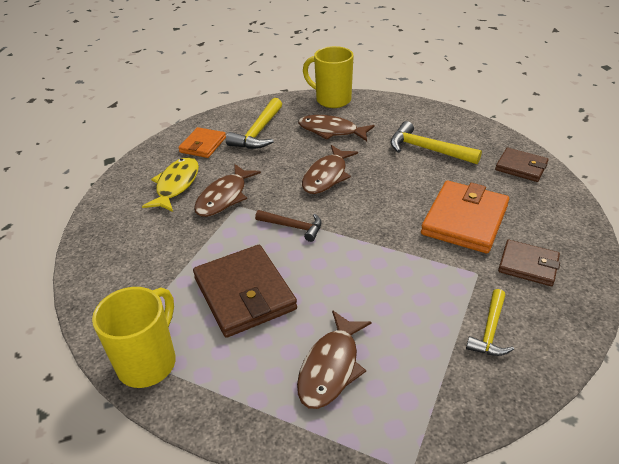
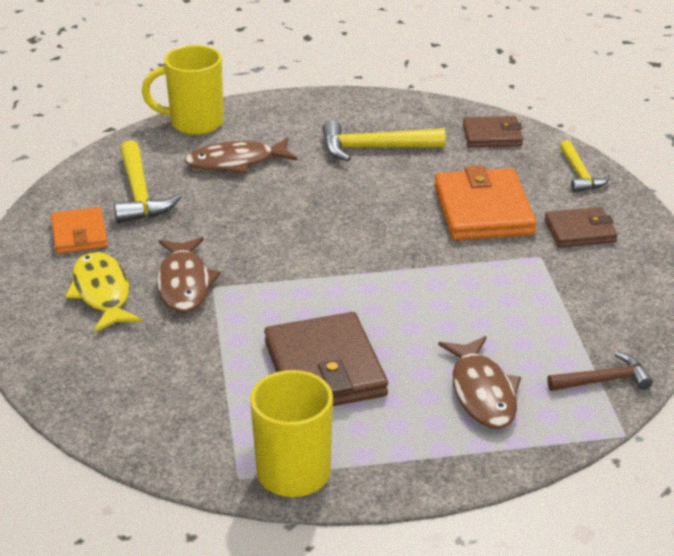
camera: 35 degrees left, 5 degrees down
(244, 293) = (324, 369): brown wallet -> brown wallet turned 45 degrees clockwise
(293, 227) = (306, 284): brown hammer -> brown hammer (604, 380)
(326, 176) = (286, 217): brown fish -> none
(490, 331) = (595, 301): yellow hammer -> yellow hammer (580, 174)

